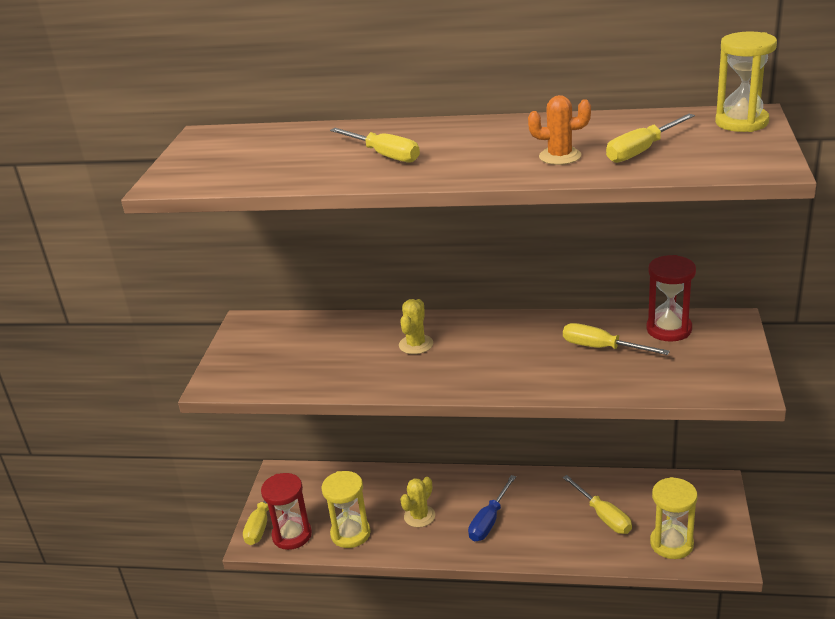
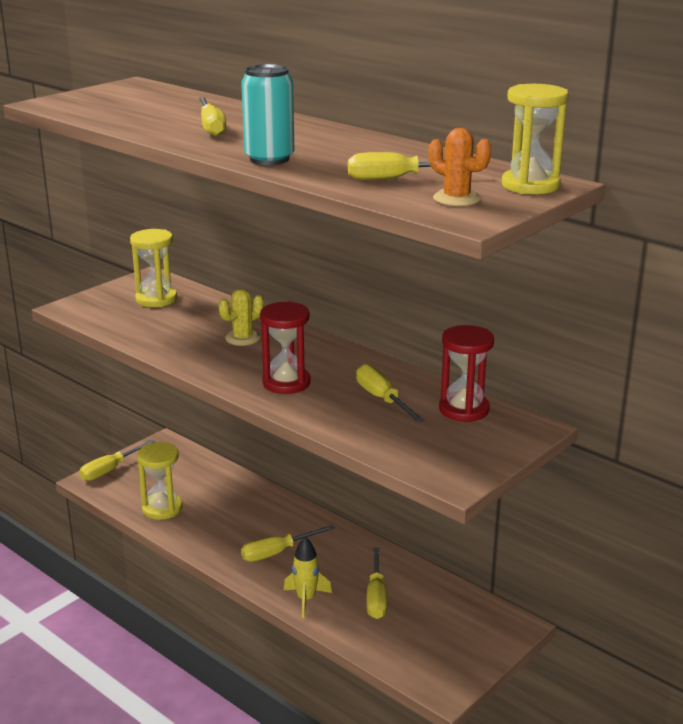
camera: 30 degrees right, 5 degrees down
(292, 535) = (121, 489): red hourglass -> red hourglass (286, 383)
(419, 516) = (227, 522): yellow cactus -> none
(489, 521) = (277, 552): blue screwdriver -> yellow screwdriver
(505, 168) = (269, 159): none -> turquoise can
(557, 547) = (306, 599): none -> yellow rocket
(560, 156) = (327, 164): orange cactus -> orange cactus (456, 199)
(671, 544) = (408, 648): yellow hourglass -> yellow hourglass (156, 299)

